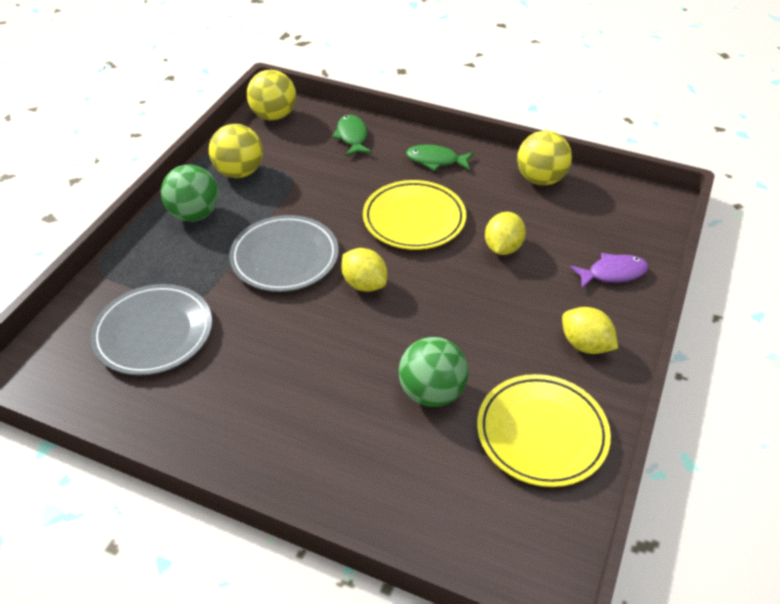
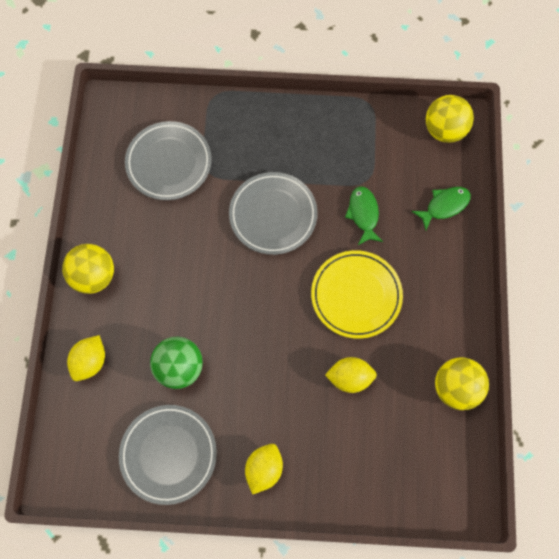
camera: 70 degrees right, 25 degrees up
(195, 214) = (294, 130): green ball -> none
(239, 172) = (357, 138): yellow ball -> yellow ball (94, 276)
(364, 284) = (267, 283): yellow lemon -> yellow lemon (90, 361)
(435, 160) = (442, 288): green fish -> green fish (363, 214)
(541, 433) = (168, 454): yellow plate -> grey plate
(613, 273) = (354, 477): purple fish -> none

